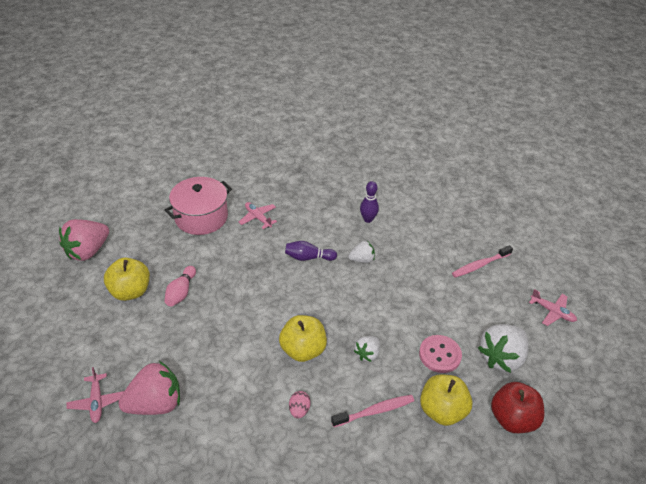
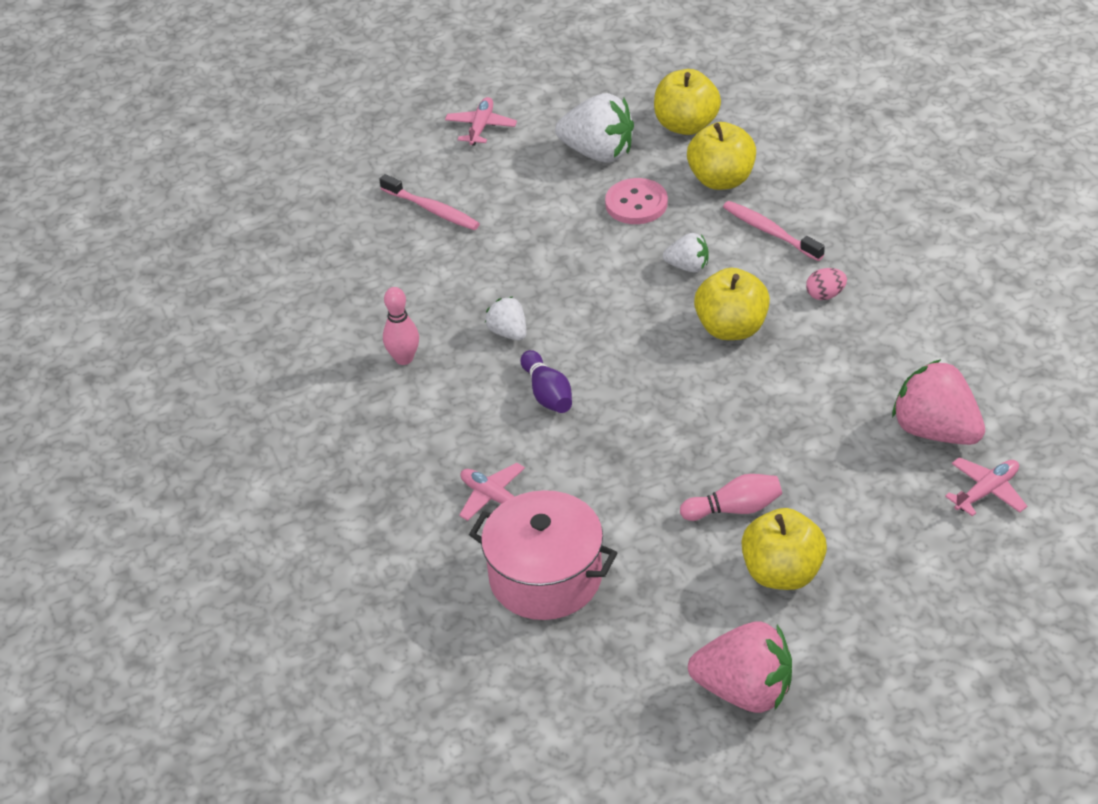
camera: 110 degrees left, 0 degrees up
(258, 218) = (494, 498): pink plane -> pink plane turned 105 degrees clockwise
(368, 219) = (404, 358): purple bowling pin -> pink bowling pin
(512, 419) = (686, 125): red apple -> yellow apple

